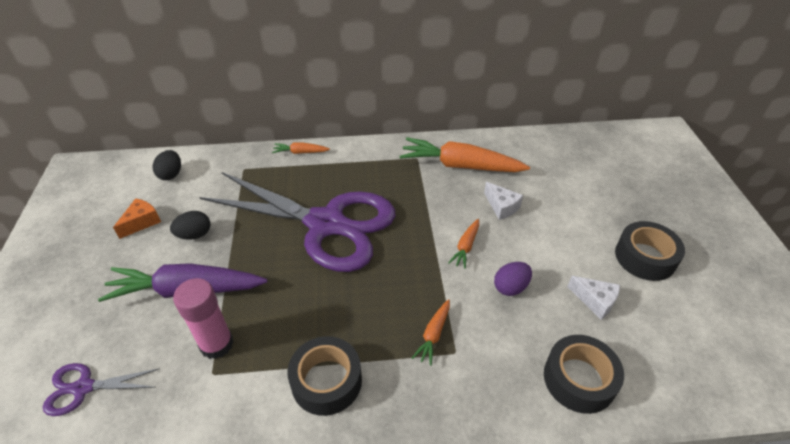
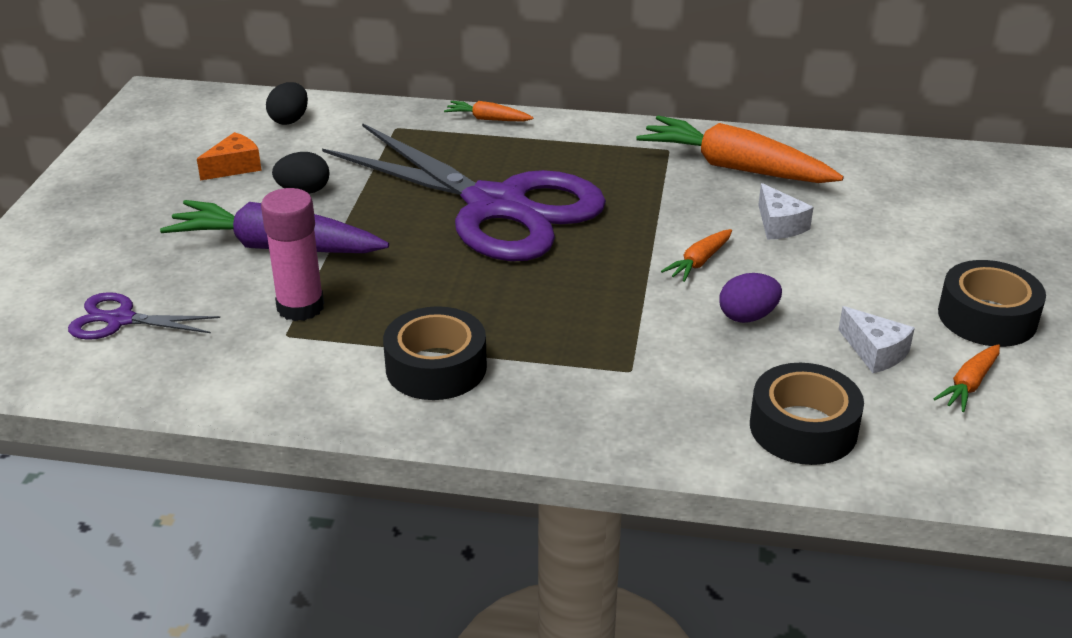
camera: 15 degrees right, 10 degrees down
(433, 335) = (606, 347): orange carrot -> orange carrot (969, 385)

